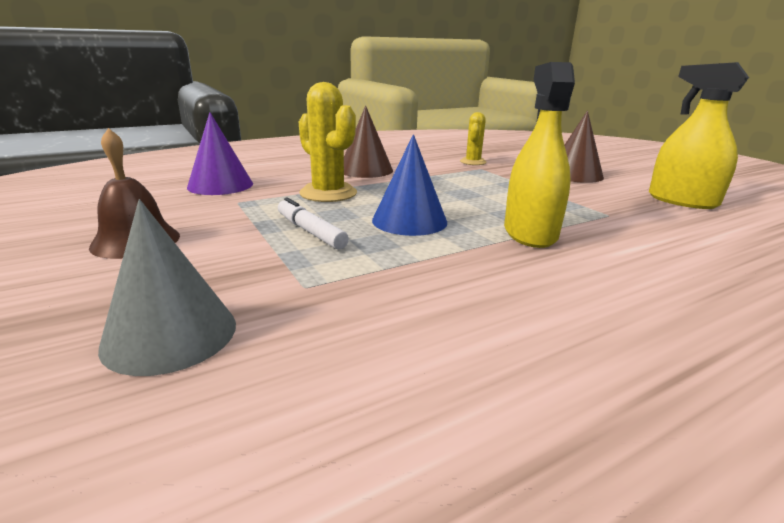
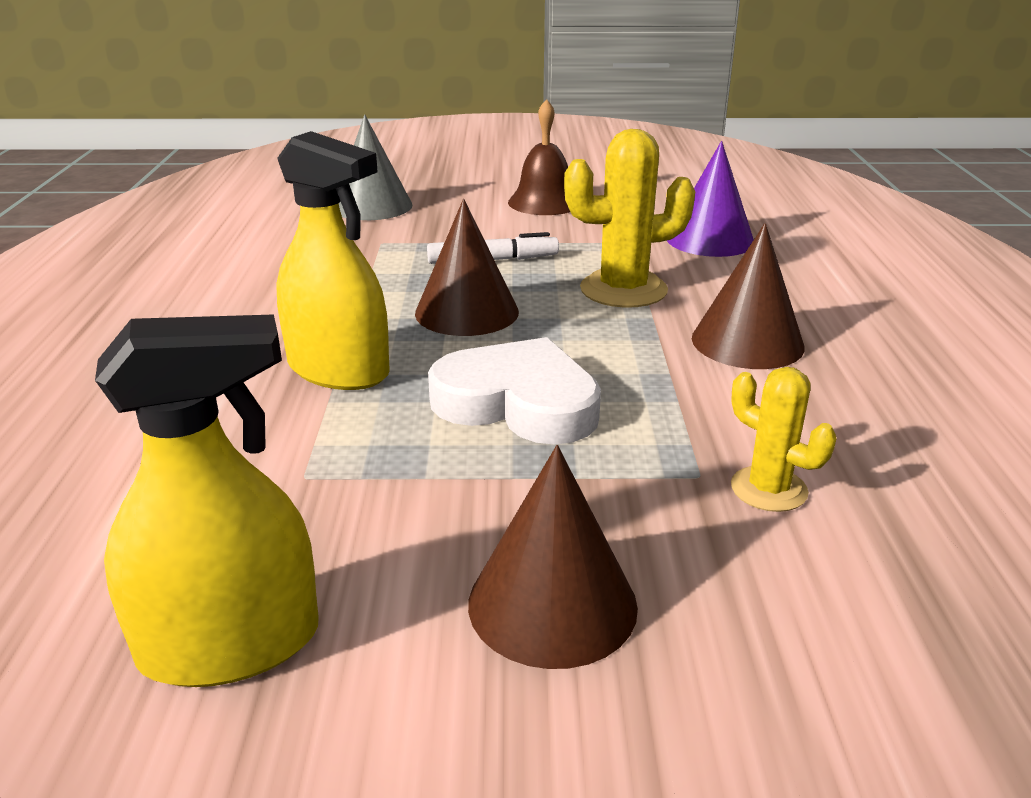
camera: 120 degrees right, 5 degrees up
(409, 221) = (467, 312): blue cone -> brown cone
(484, 194) = (518, 403): none -> white heart

